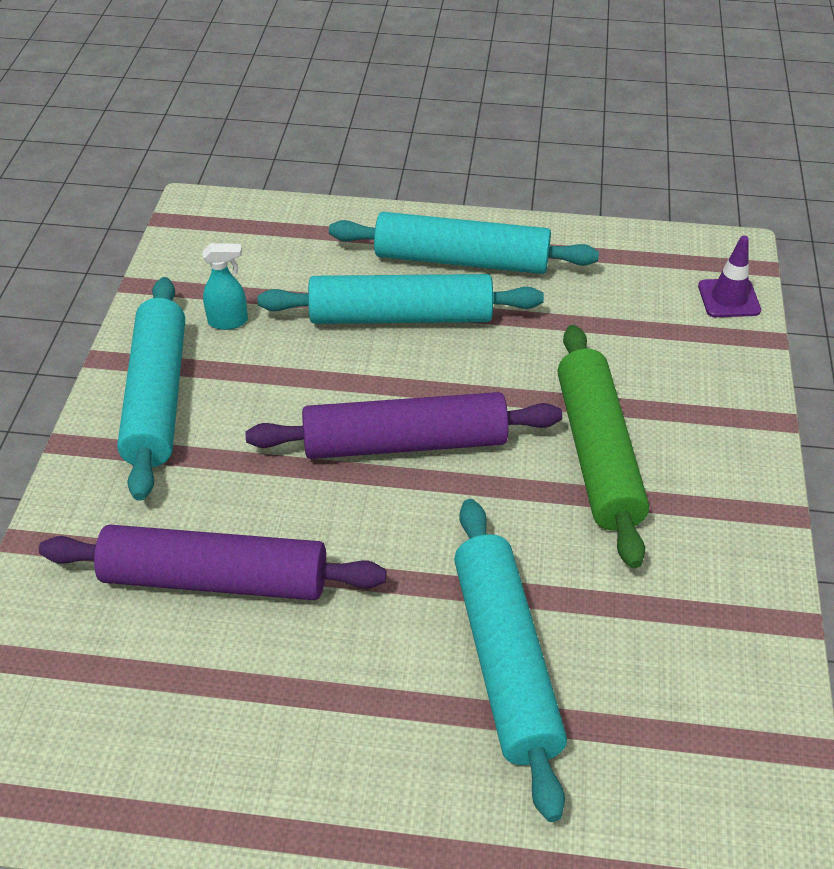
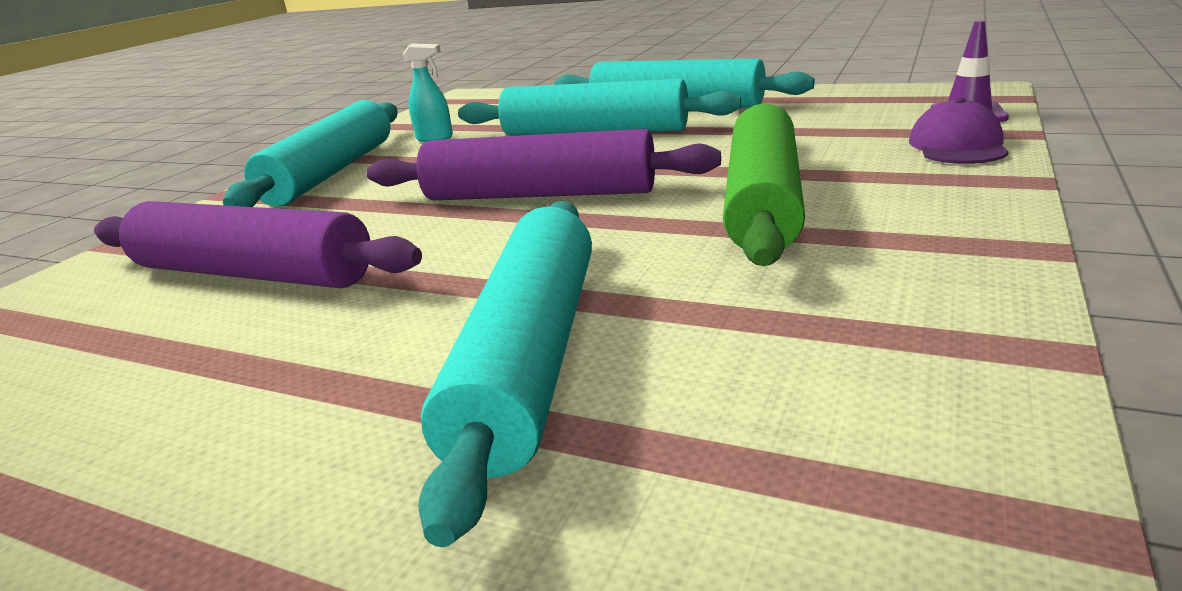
camera: 20 degrees right, 20 degrees down
(726, 360) = (957, 145): none -> purple cap

